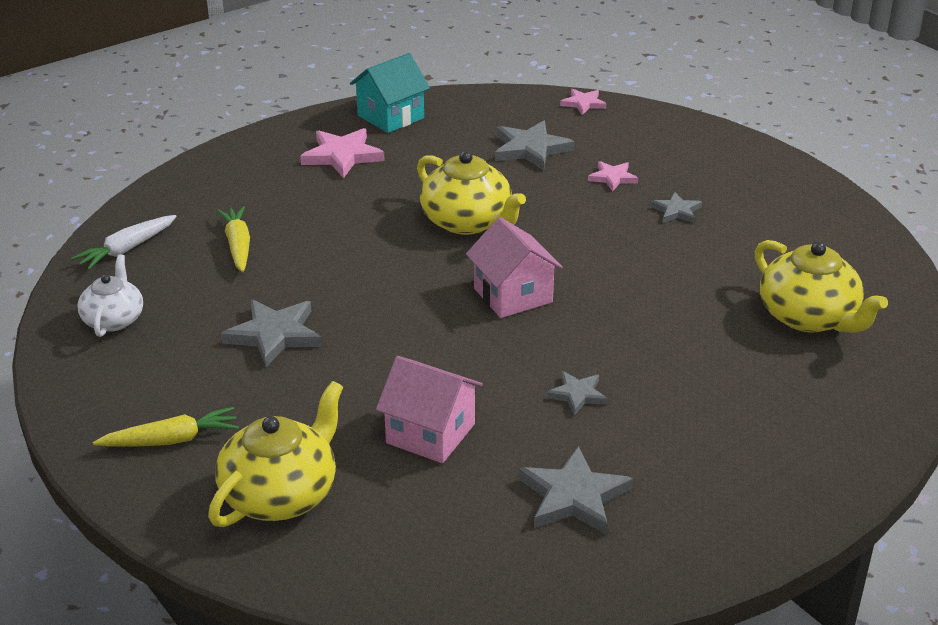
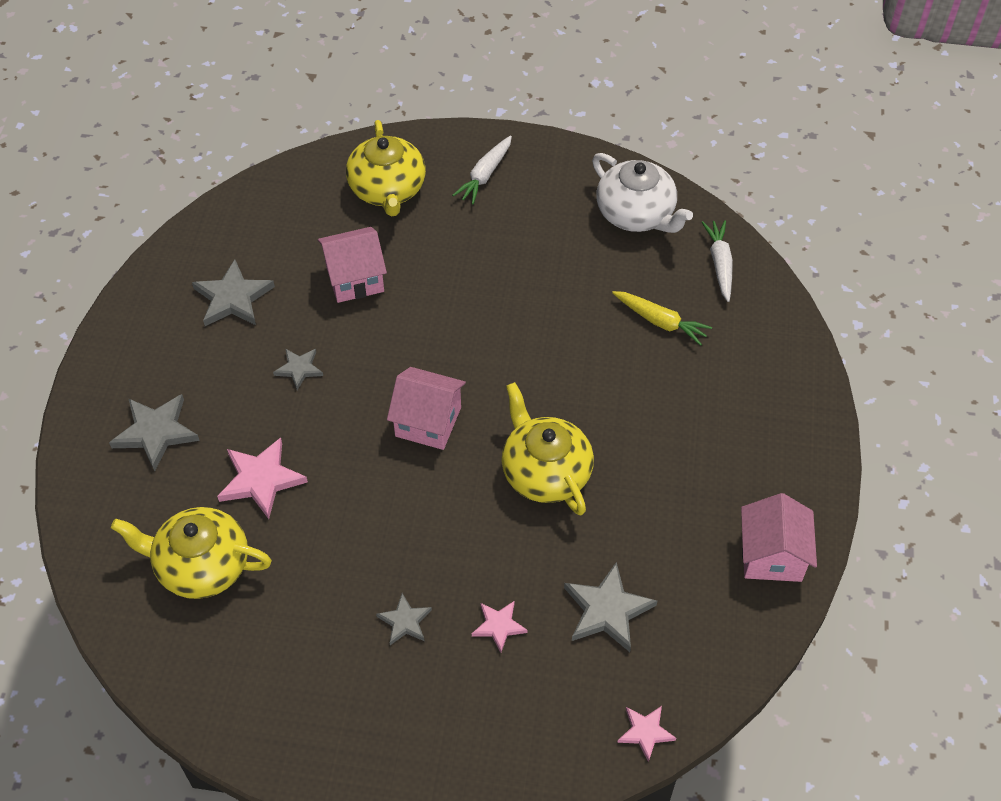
camera: 135 degrees right, 20 degrees up
(114, 319) = (636, 214): white teapot -> white teapot, size x1.58
(171, 440) = (485, 175): yellow carrot -> white carrot
(274, 335) = (531, 274): grey star -> grey star (156, 432)
(342, 156) = (733, 470): pink star -> pink star (261, 480)
(390, 117) = (771, 555): turquoise house -> pink house
(468, 222) = (545, 472): yellow teapot -> yellow teapot turned 60 degrees clockwise

